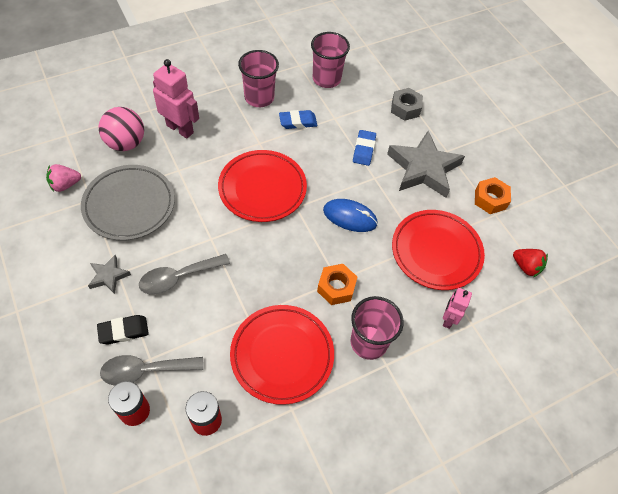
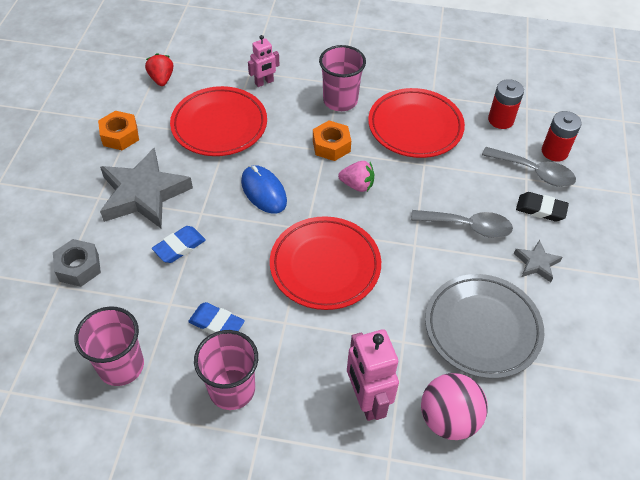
camera: 140 degrees left, 5 degrees down
(65, 185) = (549, 398): pink strawberry -> pink strawberry (357, 185)

